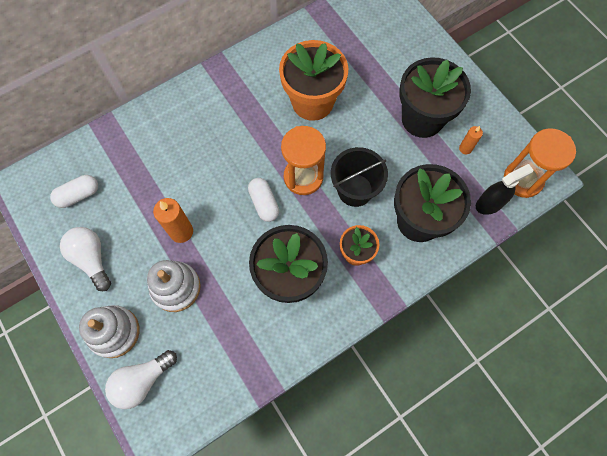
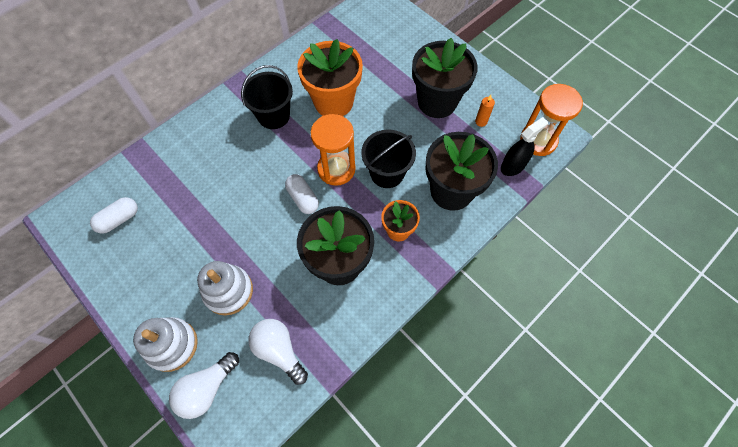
camera: 10 degrees left, 5 degrees down
(92, 259) = (140, 278): white light bulb -> white light bulb (279, 350)
(181, 231) = (226, 237): orange candle -> none
(247, 108) = (273, 116): none -> black bucket

